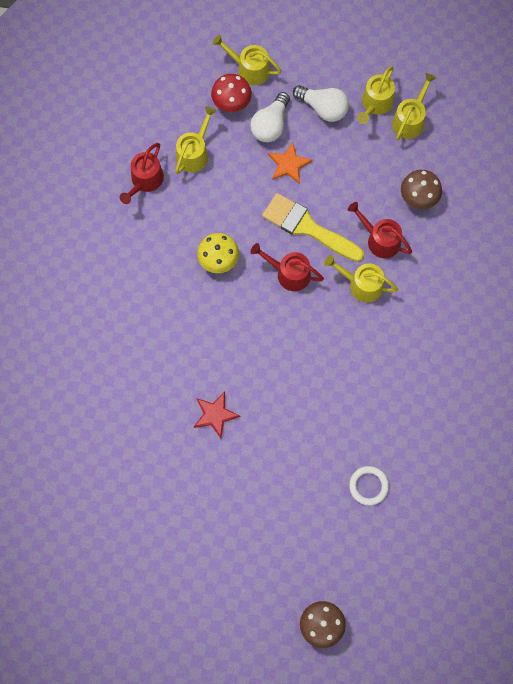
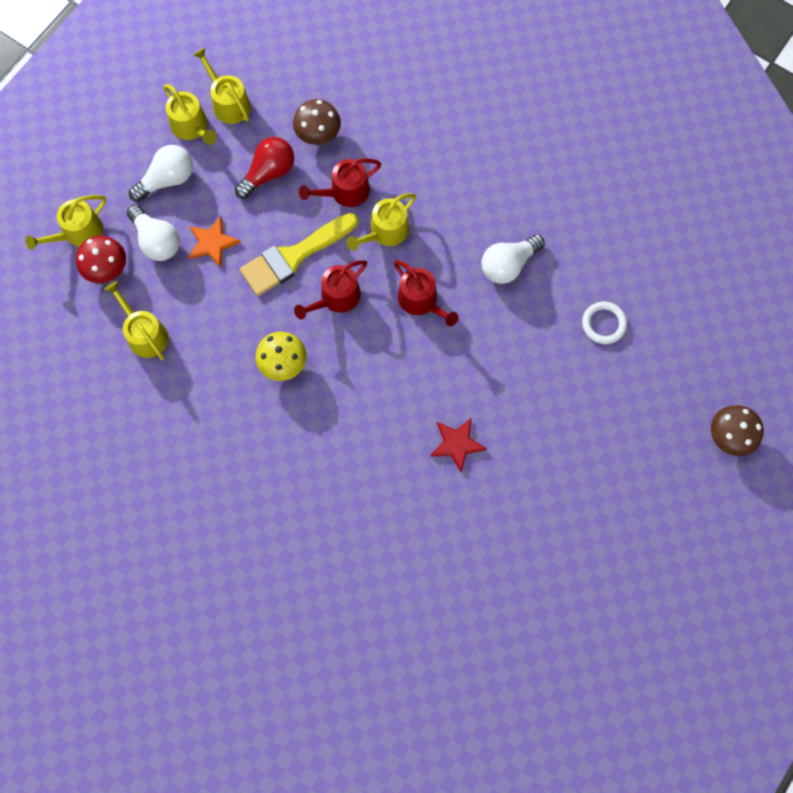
camera: 65 degrees left, 0 degrees up
(145, 180) = (148, 401): red watering can -> red watering can (421, 301)
(366, 177) = (268, 173): none -> red light bulb
(381, 390) = (508, 265): none -> white light bulb

